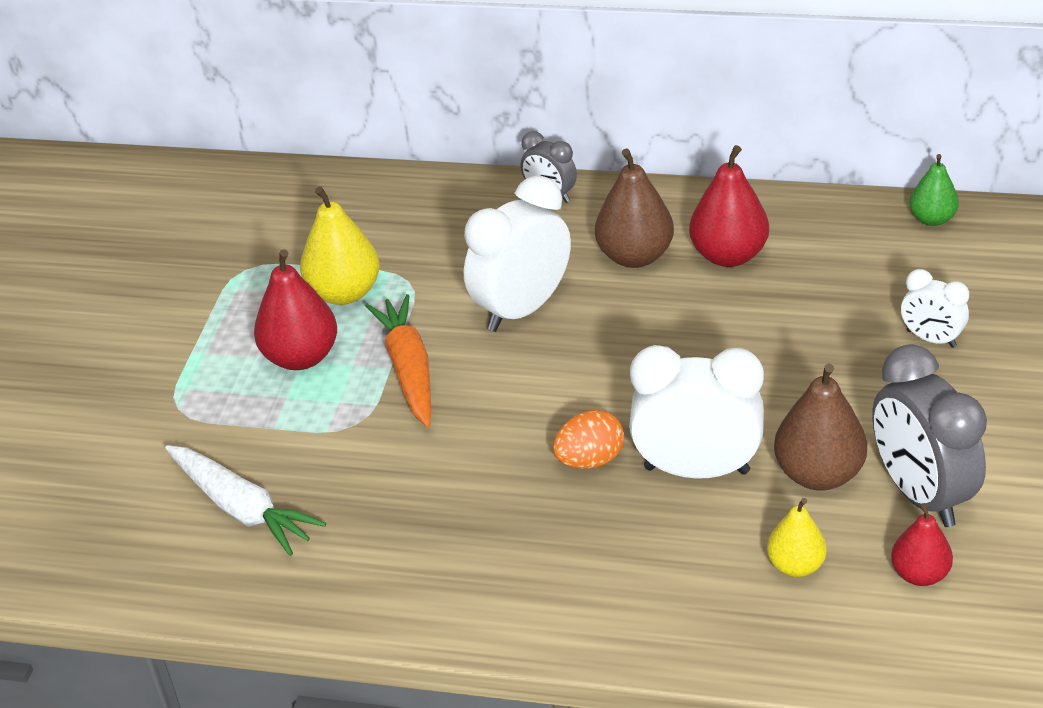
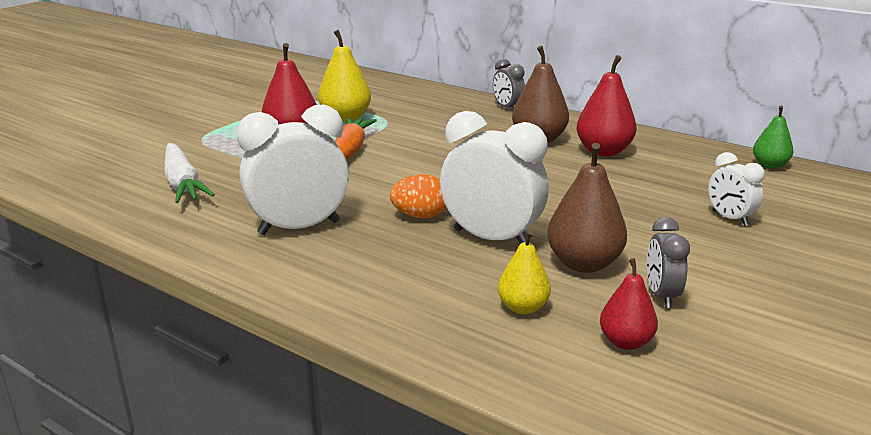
camera: 20 degrees right, 15 degrees down
(522, 309) = (444, 145): white clock -> white clock (299, 228)
(920, 494) = (661, 295): grey clock -> grey clock, size x0.54

